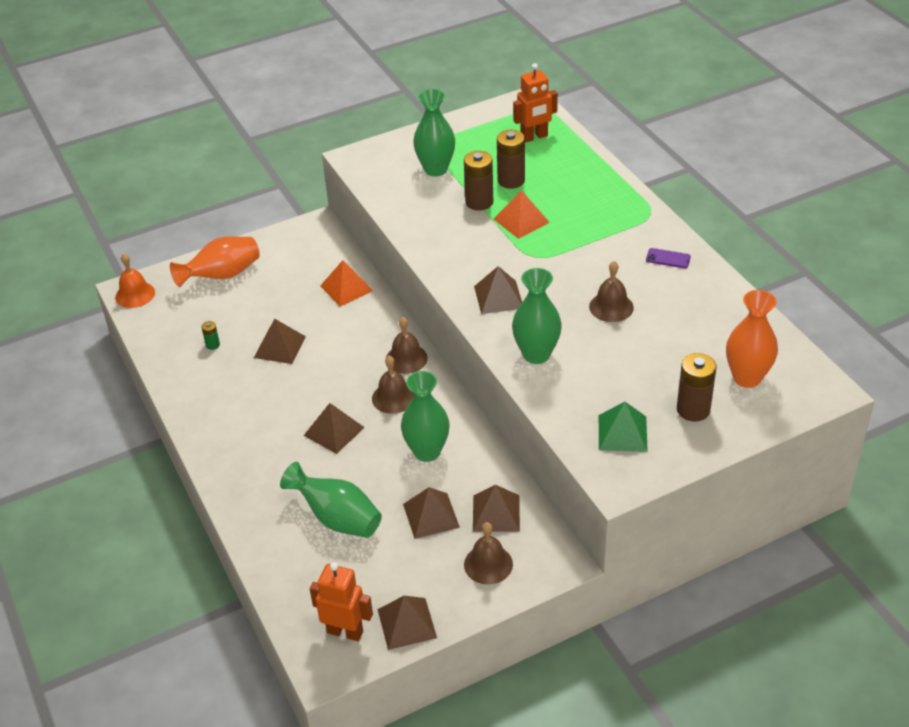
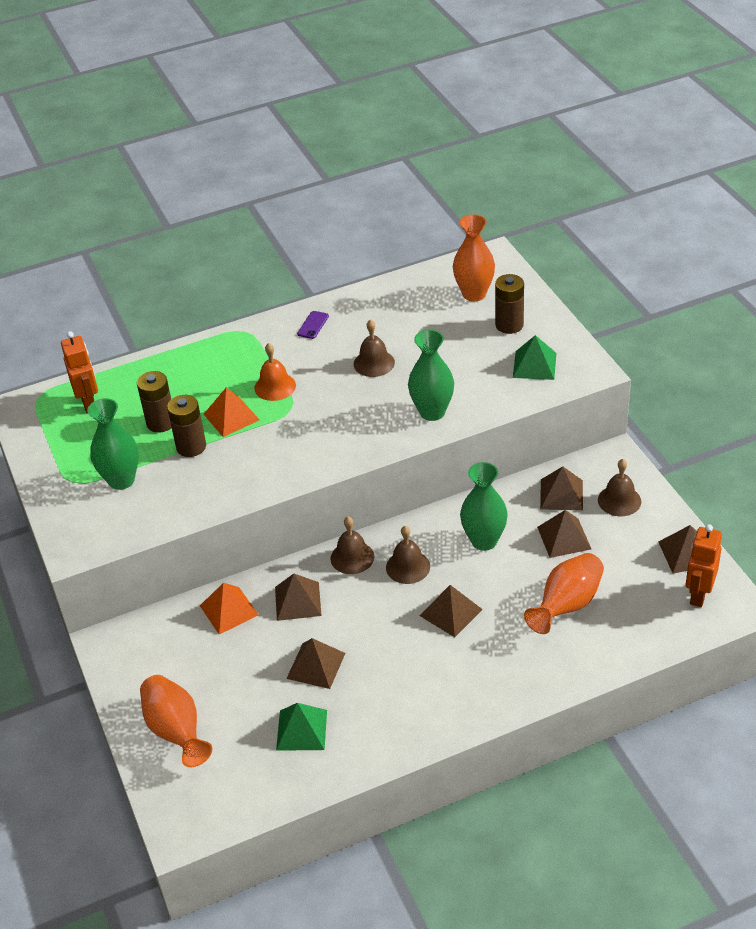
camera: 85 degrees left, 0 degrees up
(135, 294) = (190, 823): orange bell -> orange bell (275, 386)
(213, 345) = (301, 730): green battery -> green pyramid
(337, 518) = (567, 605): green vase -> orange vase
(498, 297) = (347, 435): brown pyramid -> brown pyramid (298, 601)

